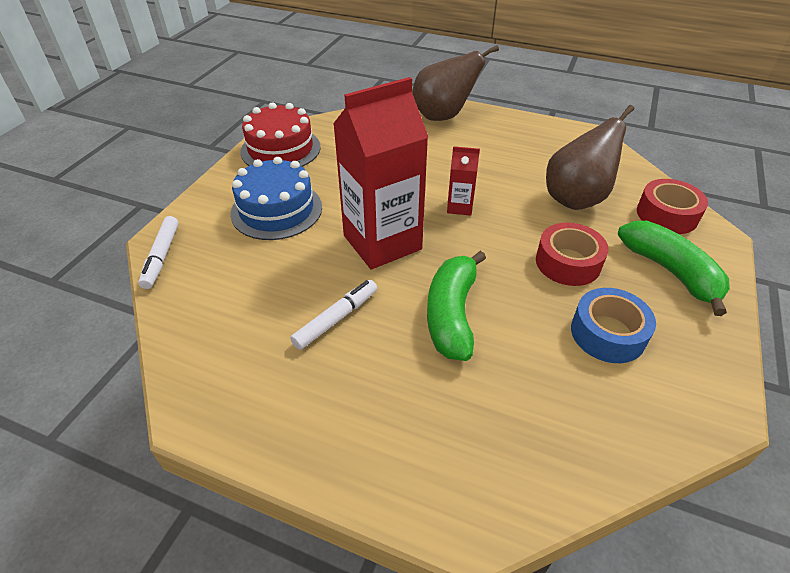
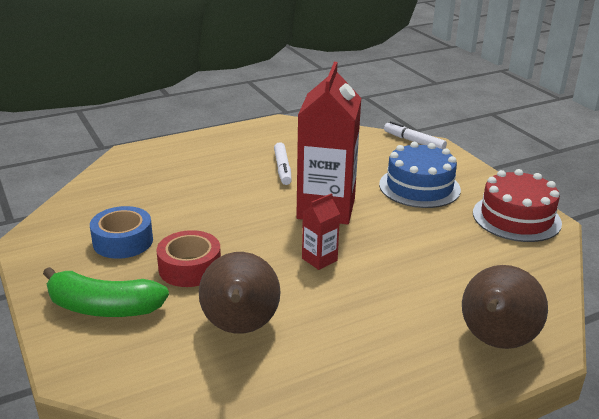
camera: 130 degrees right, 15 degrees down
(452, 314) = (227, 201): green banana -> none
(667, 215) = (140, 367): red tape -> none

